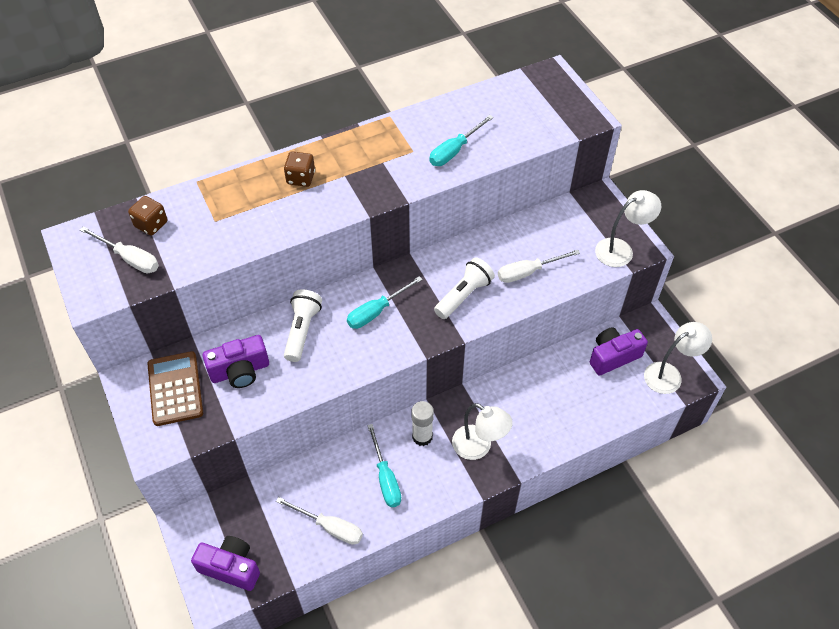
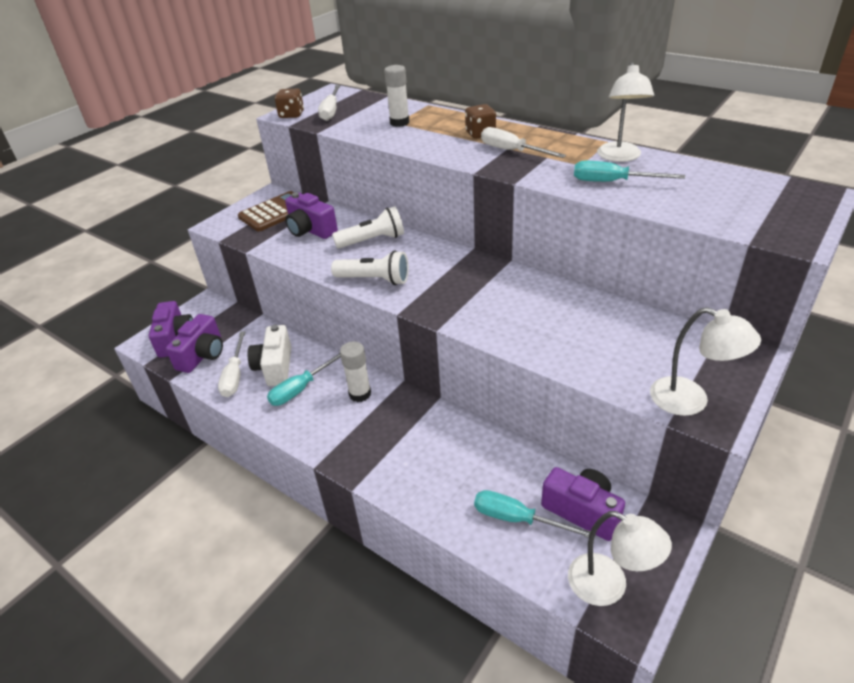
camera: 65 degrees right, 15 degrees down
(151, 224) = (369, 106): brown dice -> brown dice (291, 115)
(217, 219) = (399, 122): none -> white glue stick
(277, 548) = (202, 355): none -> purple camera
(341, 489) = (275, 367): none -> white camera
(376, 311) = (426, 267): turquoise screwdriver -> turquoise screwdriver (517, 519)
(463, 295) = (494, 308): white flashlight -> white flashlight (374, 280)
(479, 447) = (374, 439): white lamp -> white lamp (619, 157)
(528, 272) = (570, 339): white screwdriver -> white screwdriver (511, 151)

